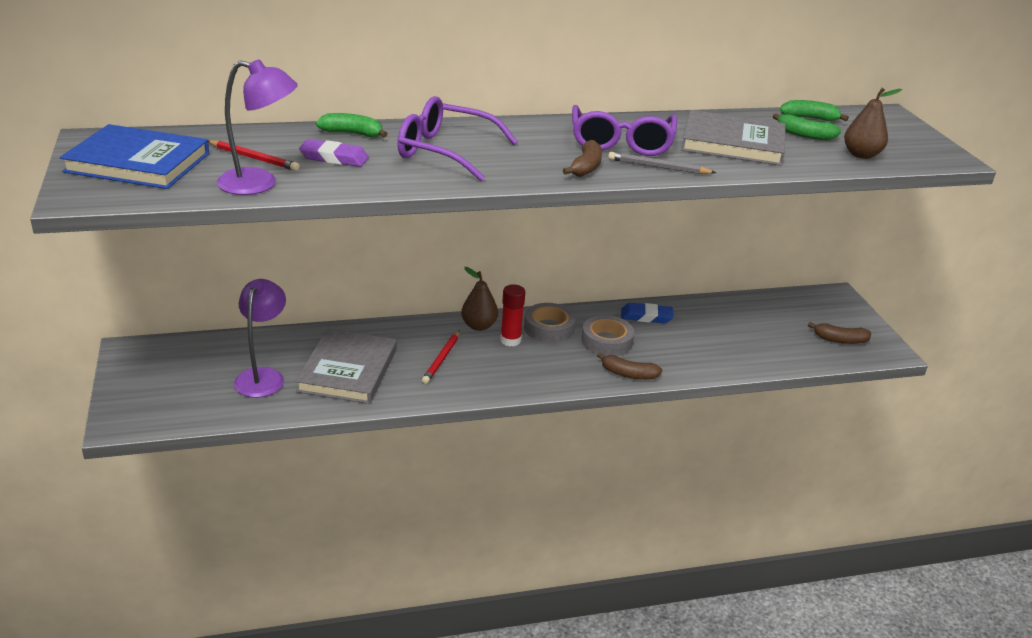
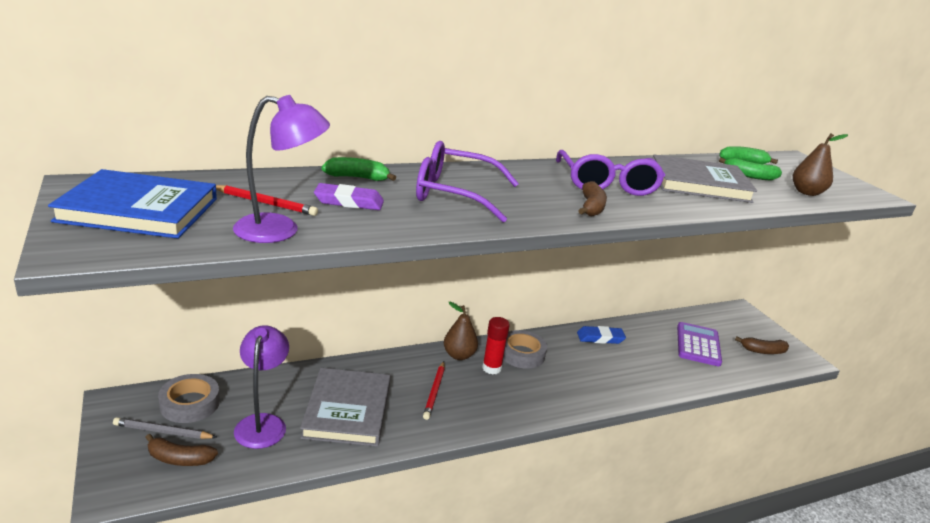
camera: 10 degrees left, 5 degrees down
(606, 341) = (576, 364): grey tape -> grey tape (190, 403)
(628, 374) = (606, 396): brown banana -> brown banana (179, 459)
(658, 167) = (653, 206): grey pencil -> grey pencil (163, 431)
(761, 329) = (698, 345): none -> purple calculator

